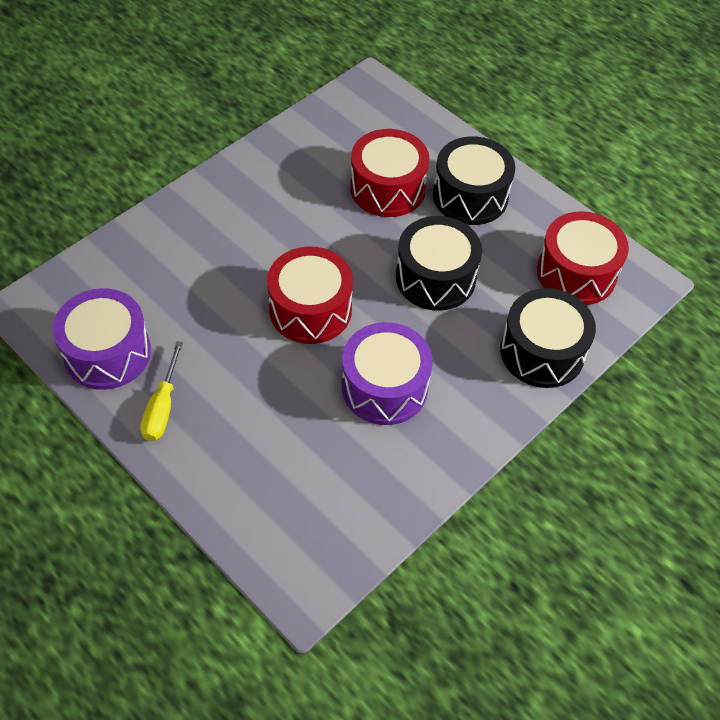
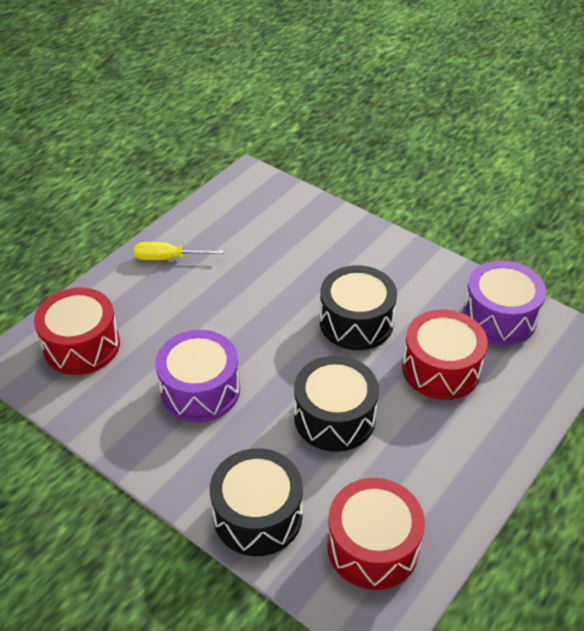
camera: 85 degrees right, 10 degrees down
(107, 353) = (214, 221): purple drum -> purple drum (499, 317)
(310, 309) = (277, 330): red drum -> red drum (82, 345)
(470, 196) = (455, 439): black drum -> black drum (356, 322)

